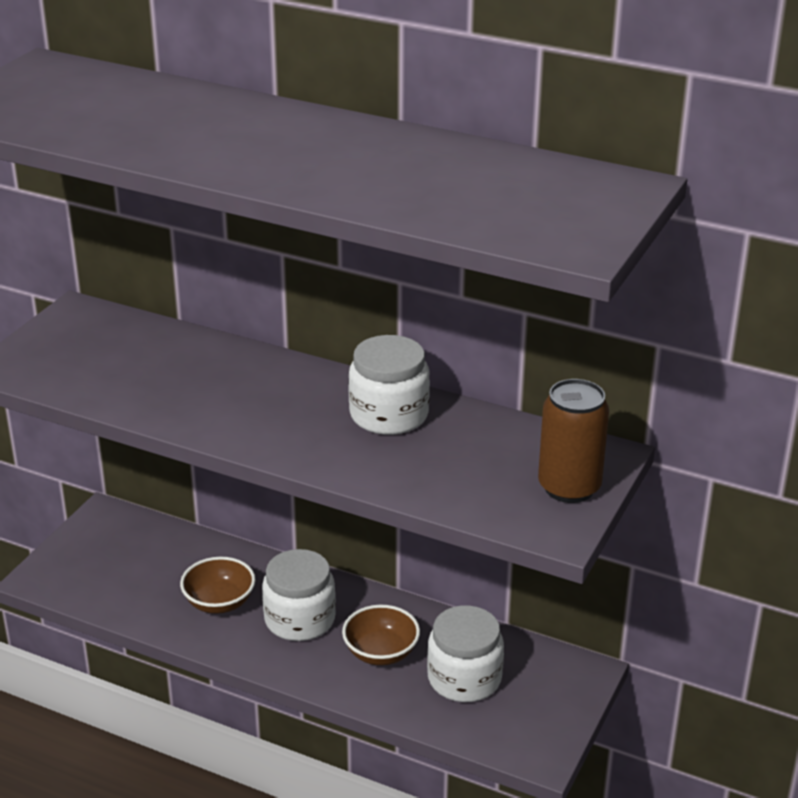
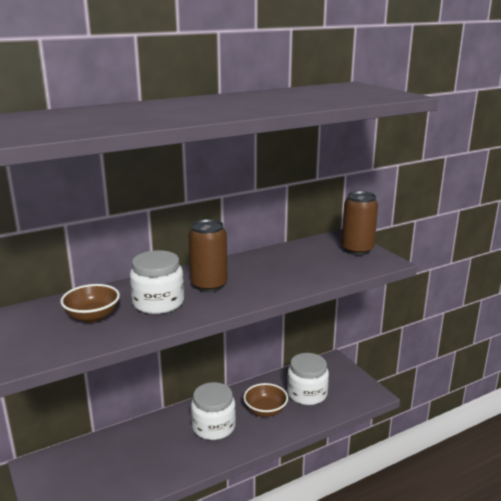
camera: 55 degrees left, 10 degrees down
(219, 602) = (168, 450): brown bowl -> brown bowl (92, 316)
(292, 405) = (209, 285): none -> brown can
(389, 415) = (252, 266): white jar -> white jar (158, 302)

